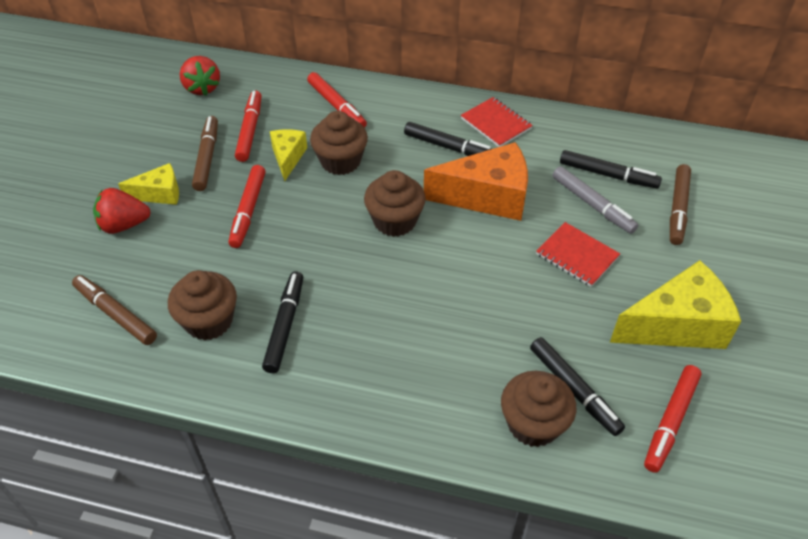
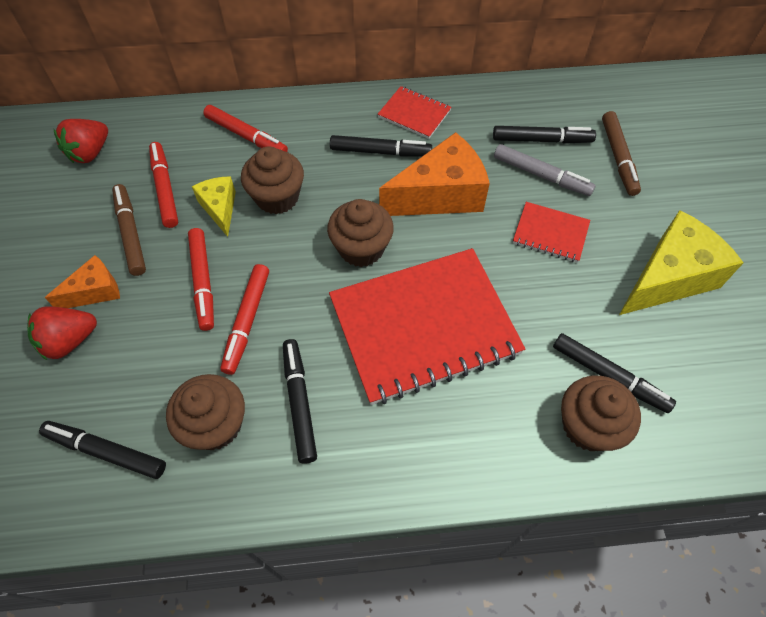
camera: 20 degrees left, 10 degrees up
(116, 314) = (106, 451): brown marker -> black marker
(159, 194) = (95, 291): yellow cheese -> orange cheese
(202, 88) = (90, 153): red strawberry -> red strawberry turned 75 degrees clockwise
(420, 298) = (424, 326): none -> red notebook
(670, 421) = (706, 379): red marker -> red marker (247, 321)

